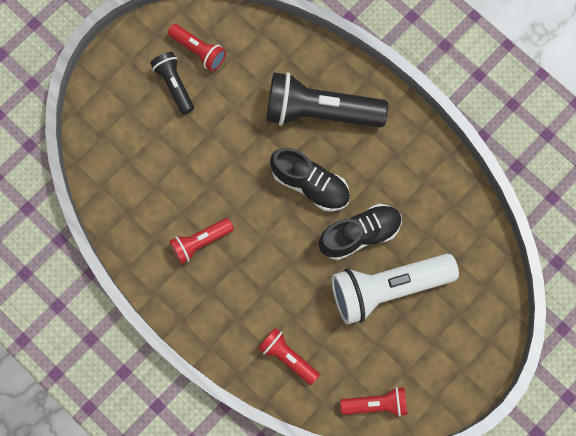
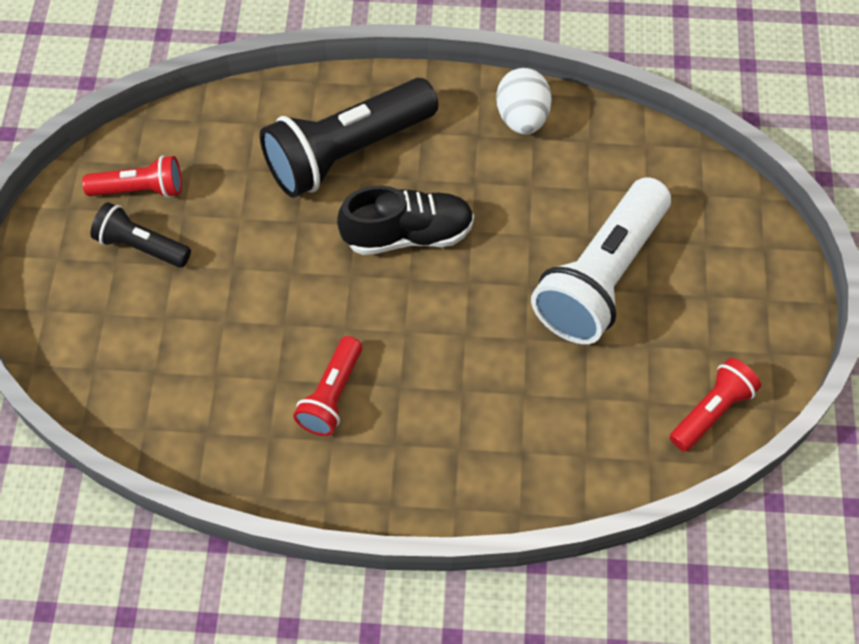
camera: 40 degrees left, 15 degrees down
(287, 357) = (559, 442): red flashlight -> none
(359, 234) = (515, 245): black shoe -> none
(429, 163) = (522, 118): none -> white egg

